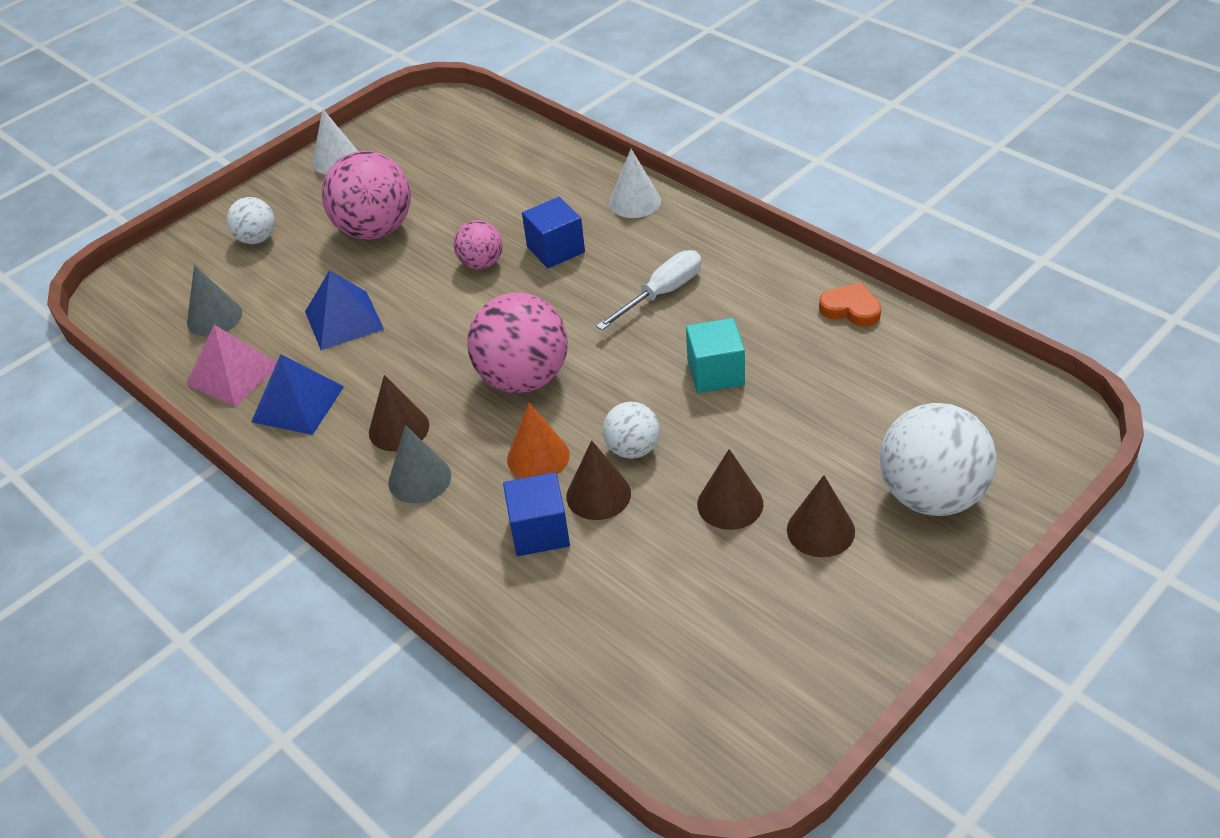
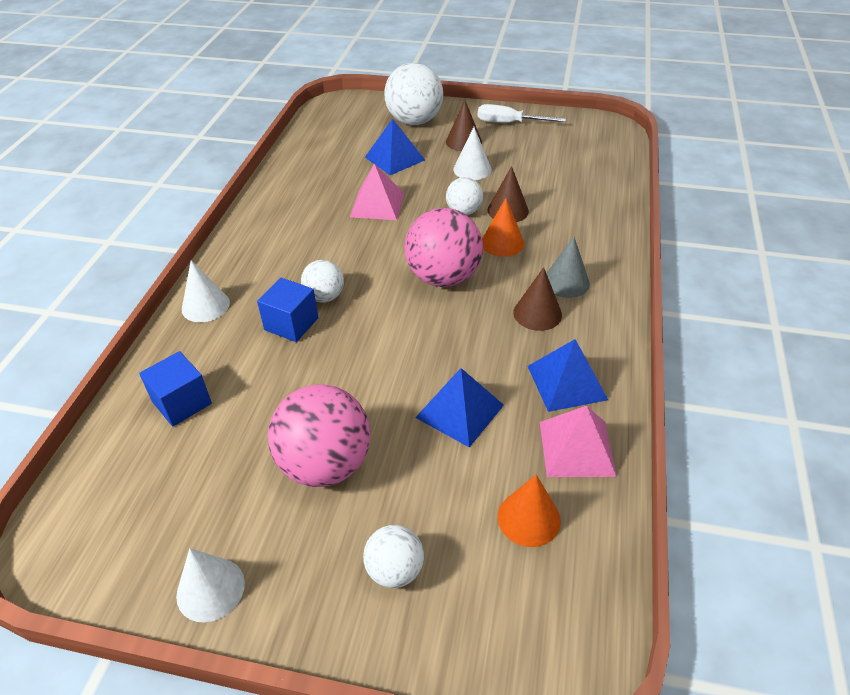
camera: 125 degrees left, 0 degrees up
(214, 317) = (528, 518): grey cone -> orange cone
(481, 263) = (333, 359): pink ball -> none
(539, 531) = (552, 220): blue cube -> blue cube (182, 402)
(575, 281) = (325, 297): none -> white ball
(661, 293) = (314, 251): white screwdriver -> white screwdriver (509, 123)
(716, 373) = (377, 205): turquoise cube -> pink pyramid
(730, 504) = (472, 169): brown cone -> white cone
(824, 430) = (394, 158): none -> blue pyramid
(851, 309) = (285, 177): orange heart -> none

